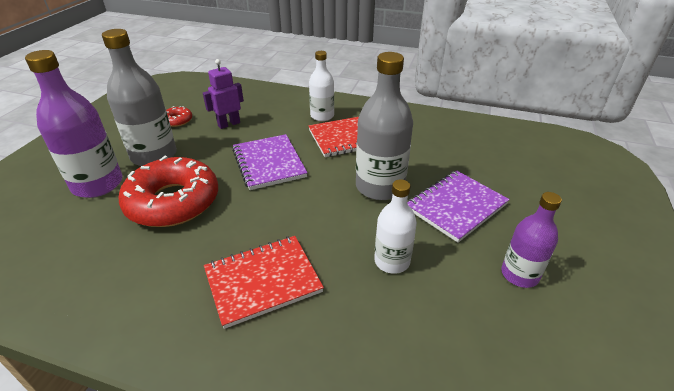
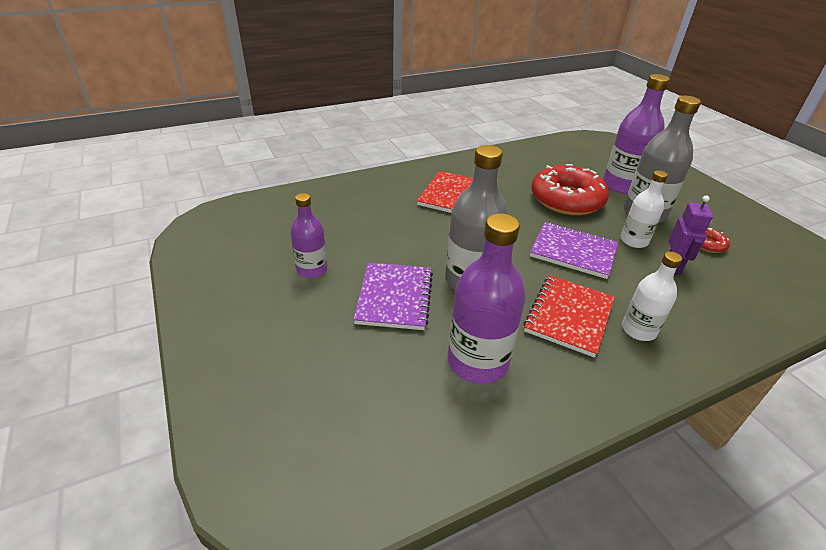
camera: 135 degrees right, 0 degrees up
(392, 261) = (399, 236): white bottle -> white bottle (634, 241)
(438, 147) = (477, 362): none -> purple bottle

